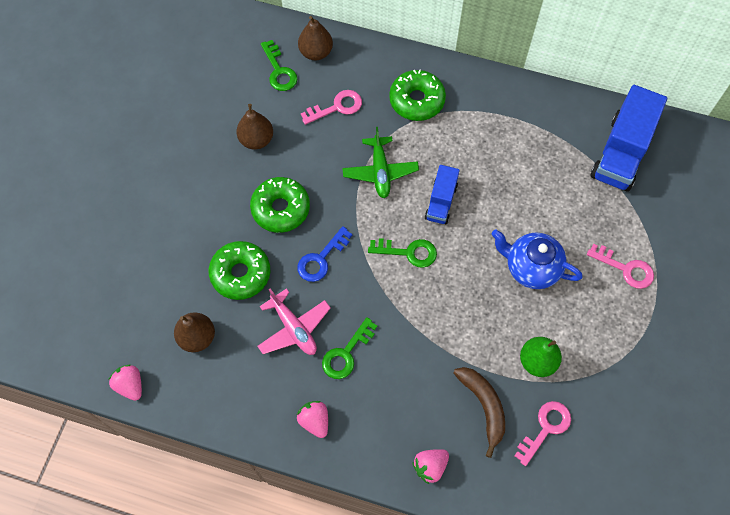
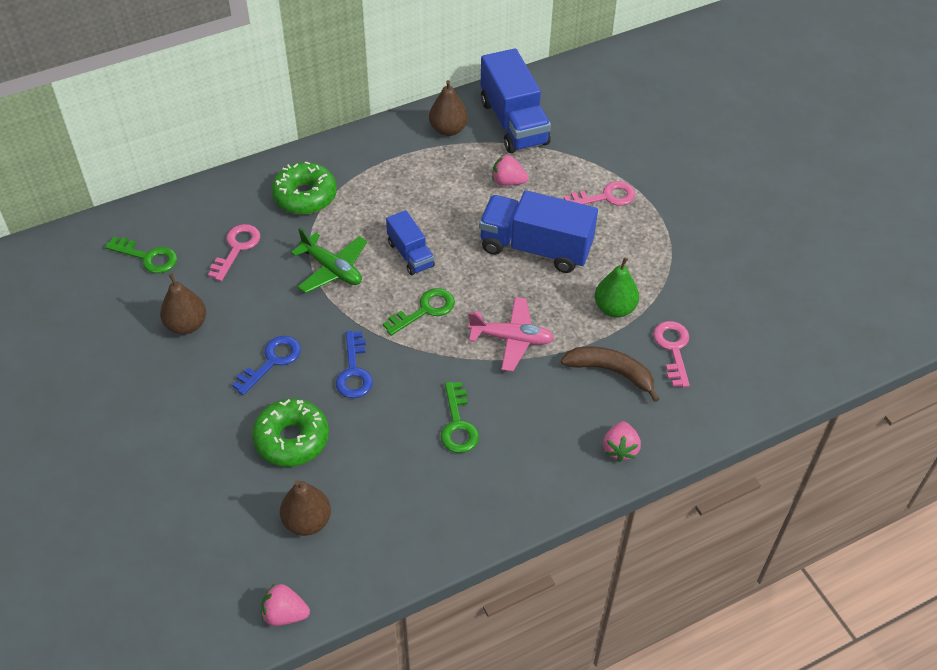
camera: 45 degrees left, 15 degrees down
(280, 209) = (272, 361): green donut -> blue key
(294, 328) = (390, 442): pink plane -> pink plane (511, 339)
(314, 421) = (489, 496): pink strawberry -> pink strawberry (508, 182)
(316, 52) = (168, 220): brown pear -> brown pear (448, 129)
(531, 267) = (535, 248): blue teapot -> blue truck

